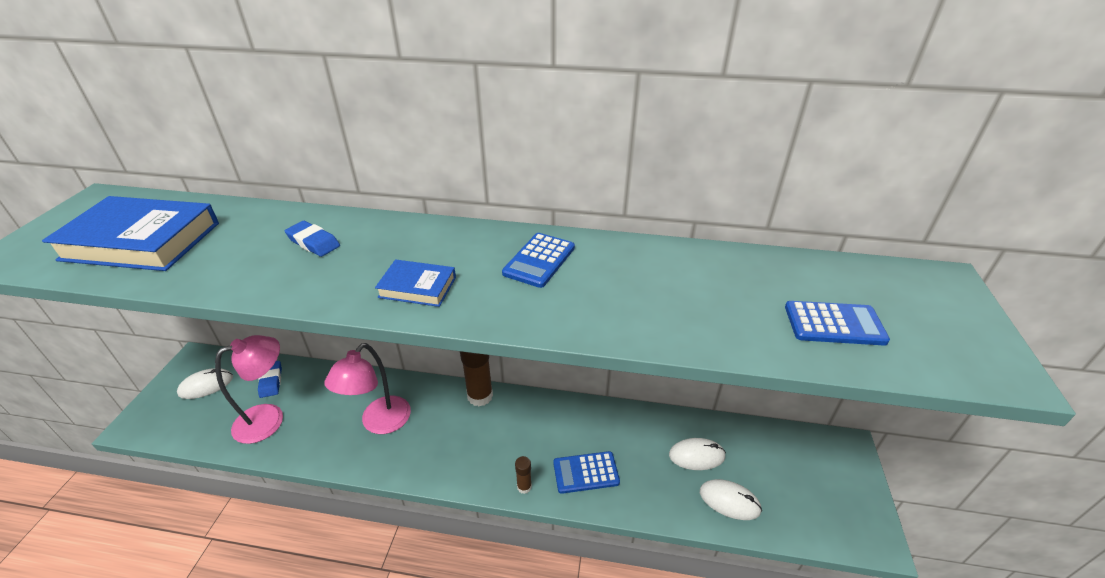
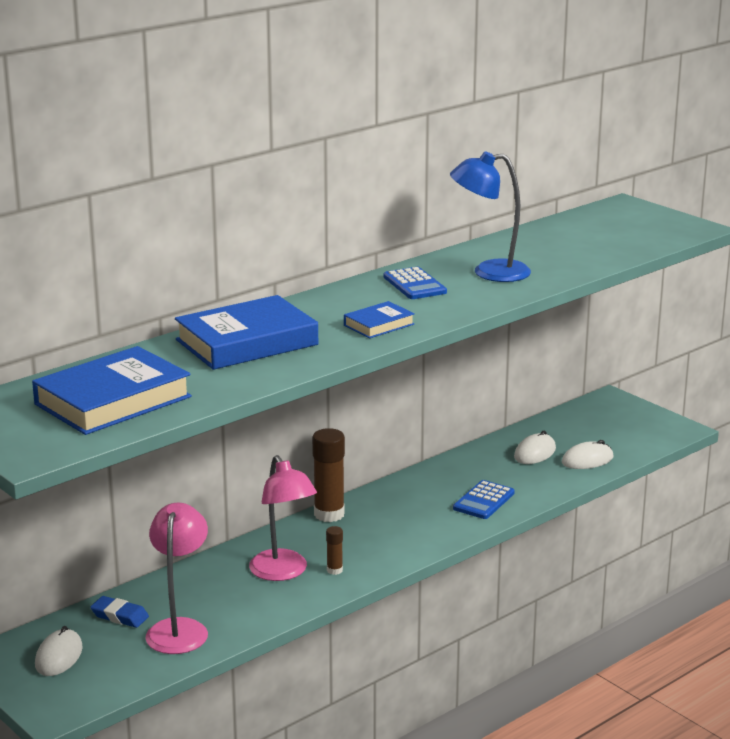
camera: 50 degrees left, 15 degrees down
(313, 242) = (247, 342): blue eraser -> blue book
(524, 487) = (458, 530): brown glue stick -> brown glue stick (334, 570)
(628, 287) = (489, 272): none -> blue lamp
(834, 324) = (610, 242): blue calculator -> none

